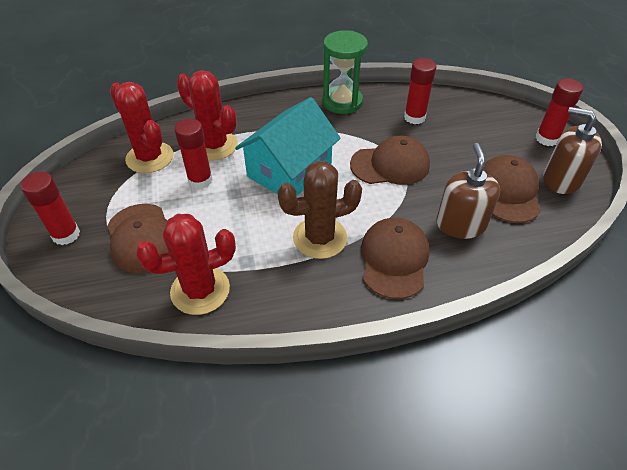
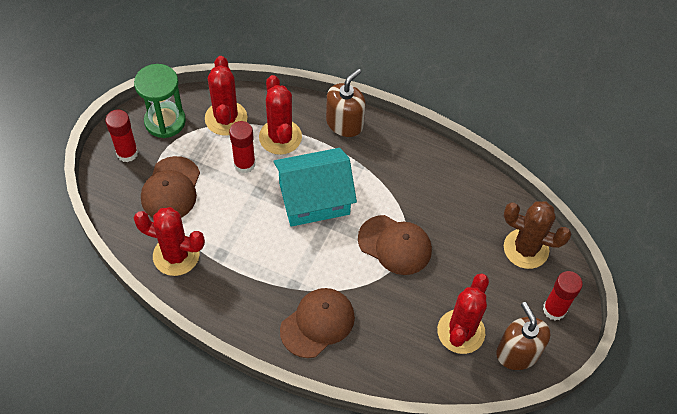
camera: 35 degrees right, 10 degrees up
(320, 238) = (284, 271): brown cactus -> brown cactus (526, 249)
(342, 102) = (419, 156): green hourglass -> green hourglass (165, 121)
(414, 117) = (463, 212): red glue stick -> none
(460, 224) = (393, 331): brown soap dispenser -> brown soap dispenser (344, 123)
(507, 191) = (461, 331): brown cap -> red cactus

